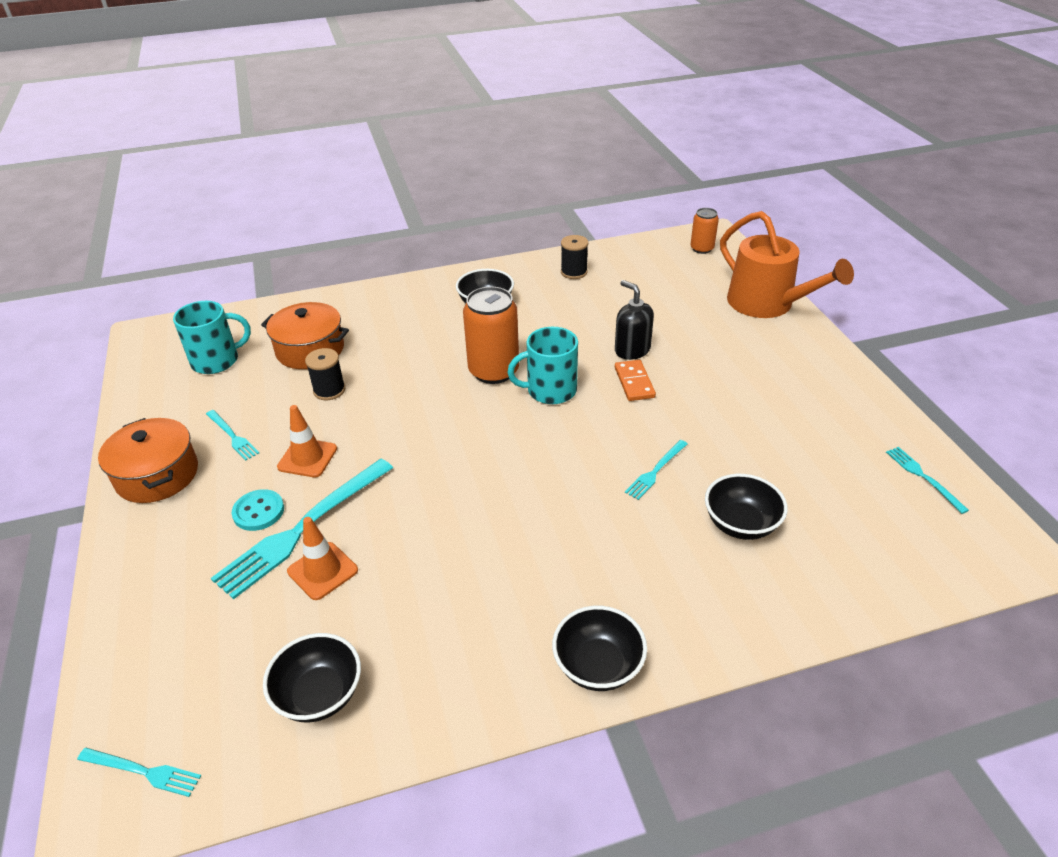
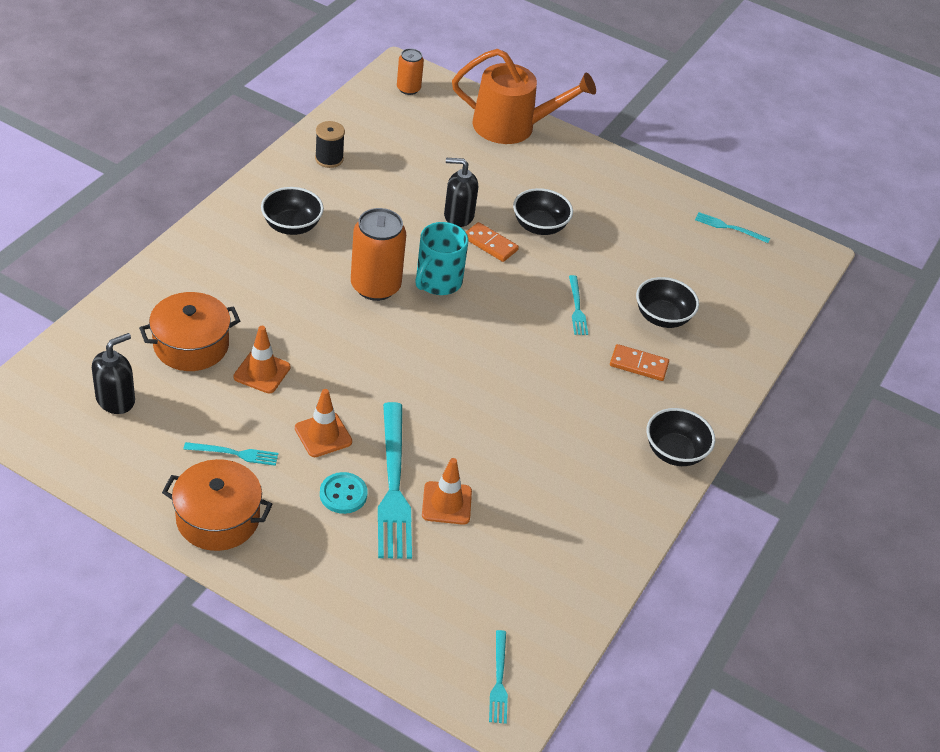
camera: 50 degrees left, 5 degrees up
(143, 771) = (499, 680): turquoise fork -> turquoise fork turned 120 degrees clockwise
(217, 360) = (116, 399): turquoise mug -> black soap dispenser
(319, 695) = (544, 571): black bowl -> black bowl (539, 226)
(329, 390) = (262, 372): black spool -> orange traffic cone
(660, 555) = (638, 365): none -> orange domino

